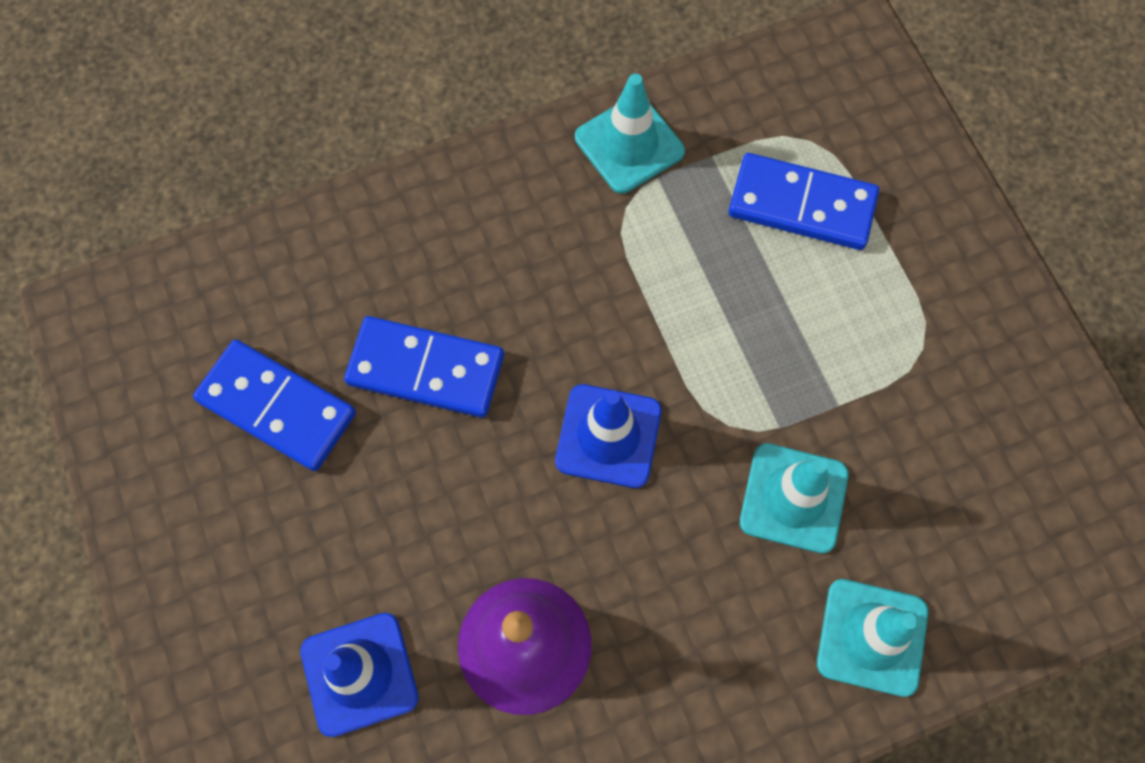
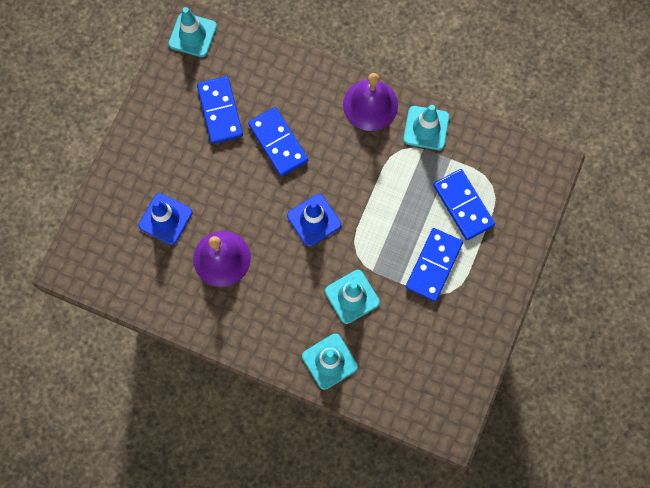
camera: 45 degrees right, 5 degrees up
(107, 328) = (192, 35): none -> turquoise traffic cone
(511, 184) = (370, 105): none -> purple bell
(857, 331) = (433, 265): none -> blue domino

